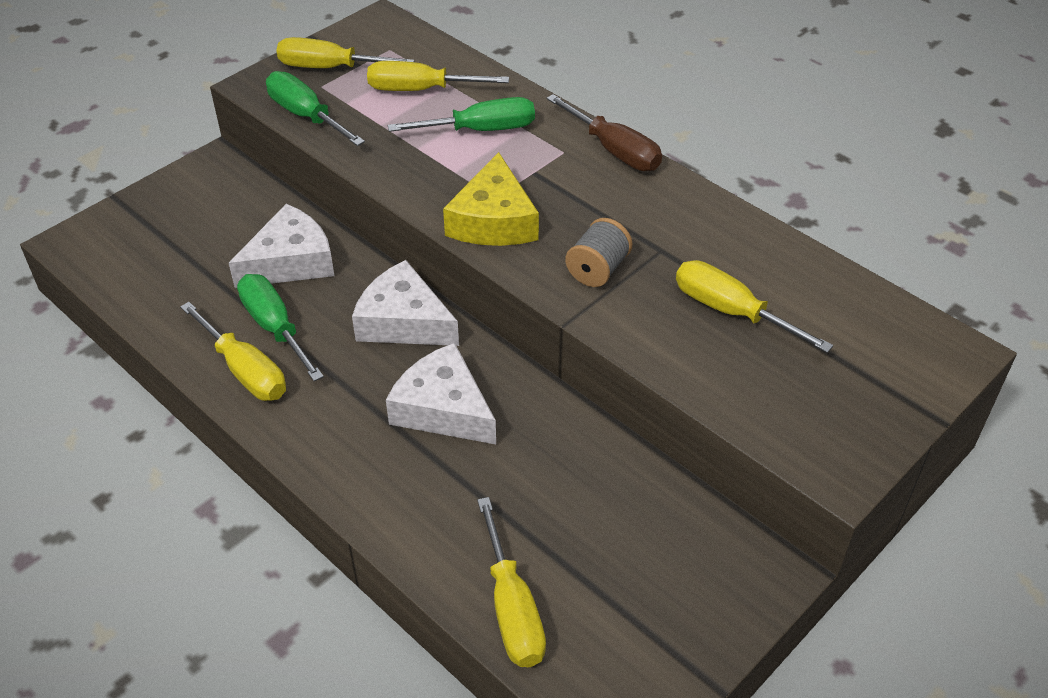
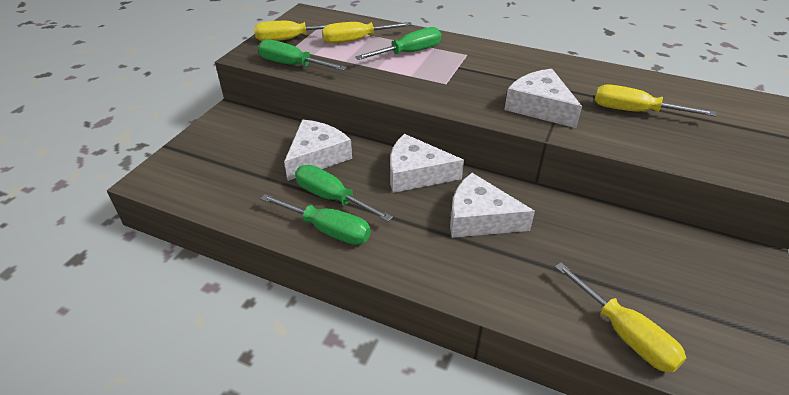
camera: 20 degrees left, 5 degrees down
(245, 370) = (328, 230): yellow screwdriver -> green screwdriver
(493, 220) = (455, 95): yellow cheese -> none
(597, 269) = (540, 107): grey spool -> white cheese
(614, 150) = (495, 48): brown screwdriver -> none

